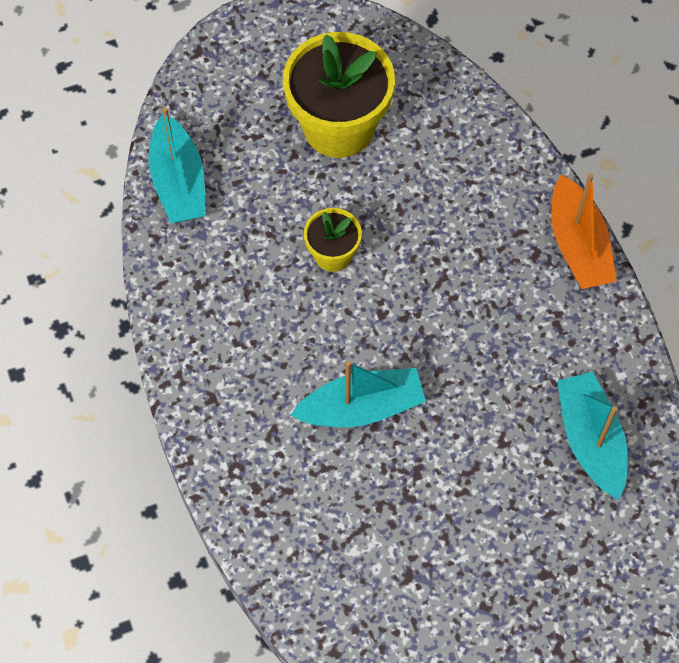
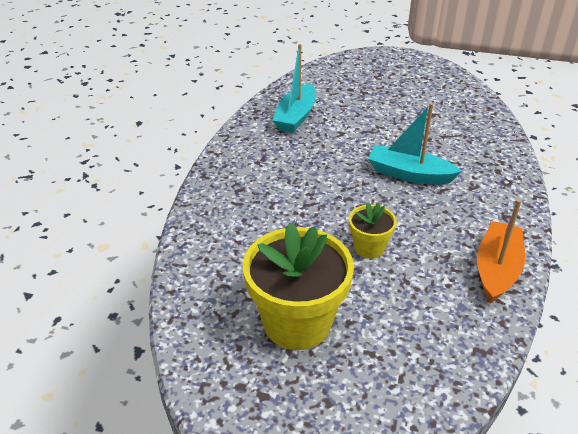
camera: 145 degrees left, 25 degrees down
(178, 181) = (461, 353): turquoise boat -> none
(578, 245) = (210, 182): orange boat -> orange boat (496, 269)

